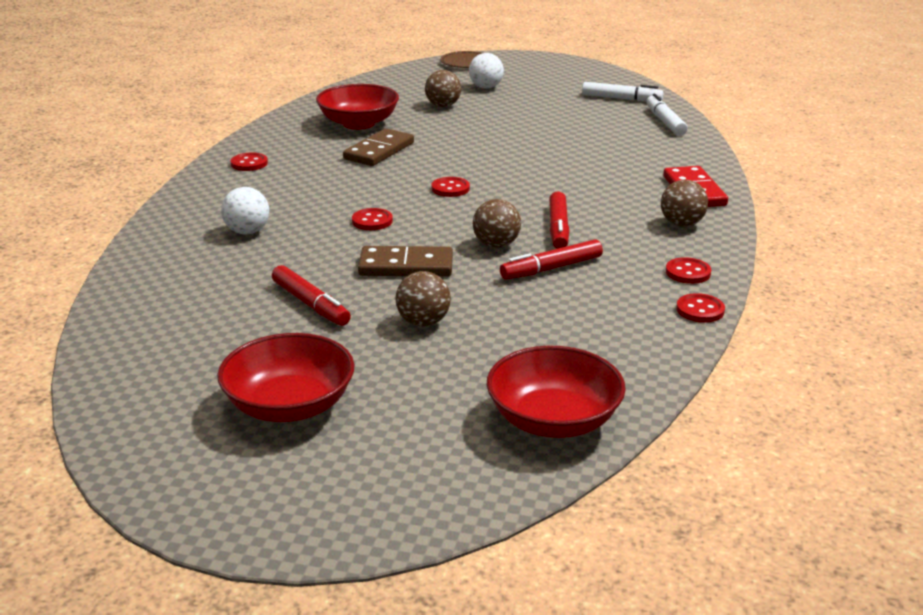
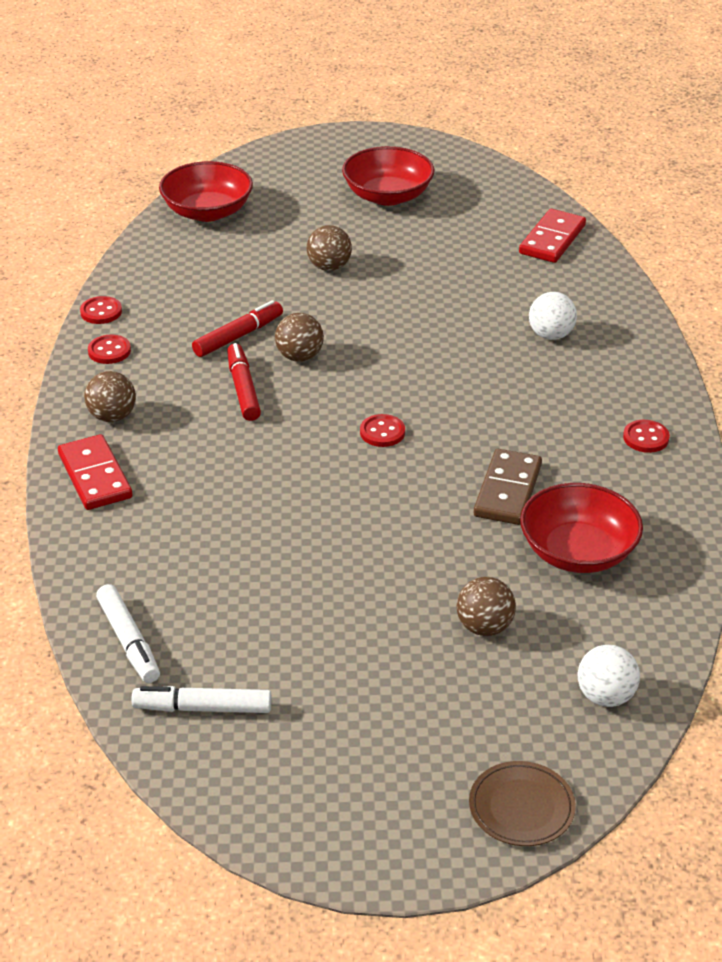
camera: 165 degrees right, 10 degrees up
(143, 316) = (552, 239): none -> red domino
(311, 304) = (430, 269): red marker -> none
(372, 221) = (439, 368): red button -> none
(406, 266) = (373, 318): brown domino -> none
(486, 87) = (443, 706): white ball -> white ball (605, 696)

